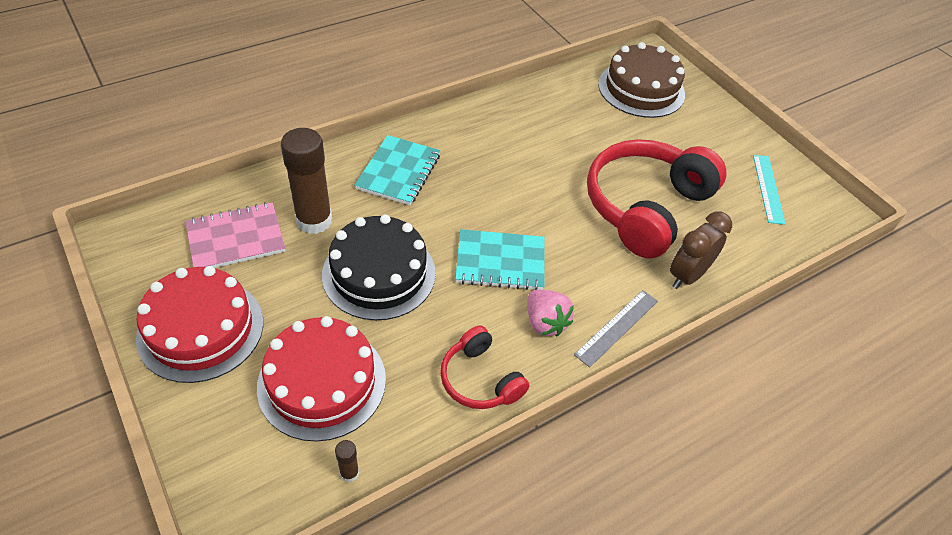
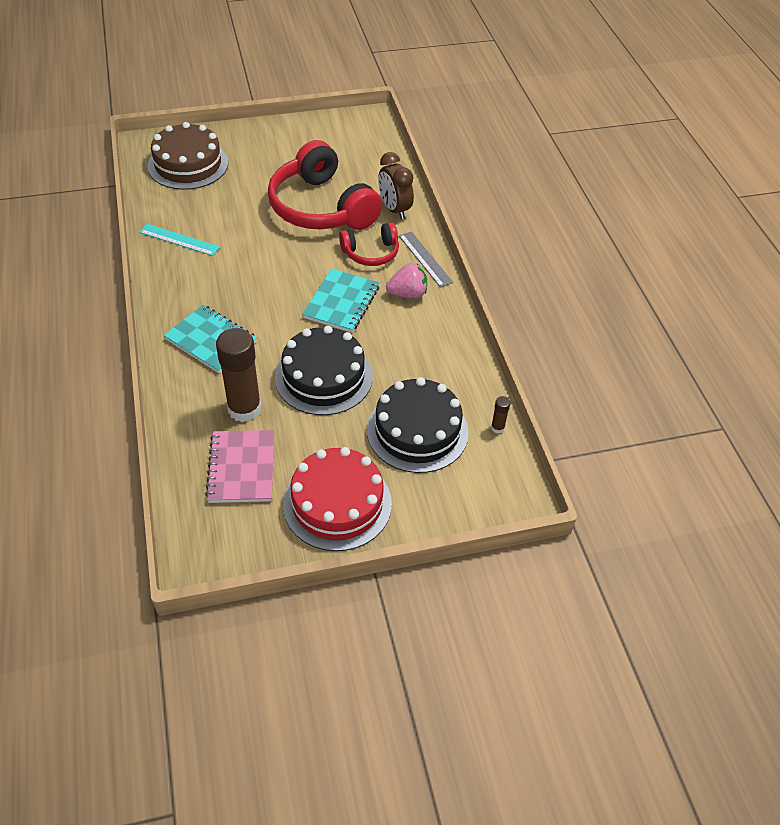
camera: 70 degrees left, 0 degrees up
(322, 382) = (417, 431): red cake -> black cake
(480, 379) = (444, 341): red headphones -> red headphones (371, 253)
(768, 188) = (332, 141): turquoise ruler -> turquoise ruler (179, 240)

